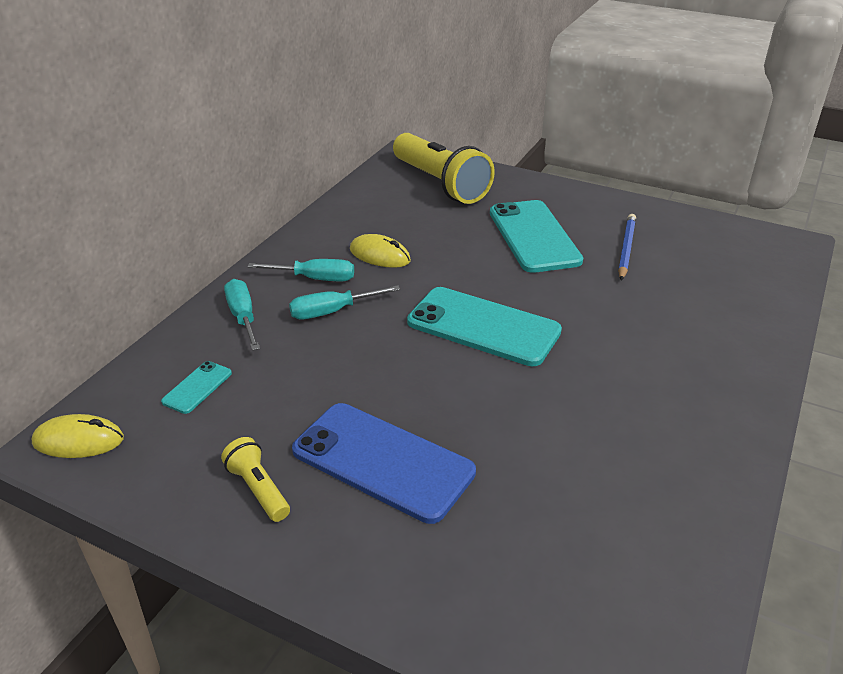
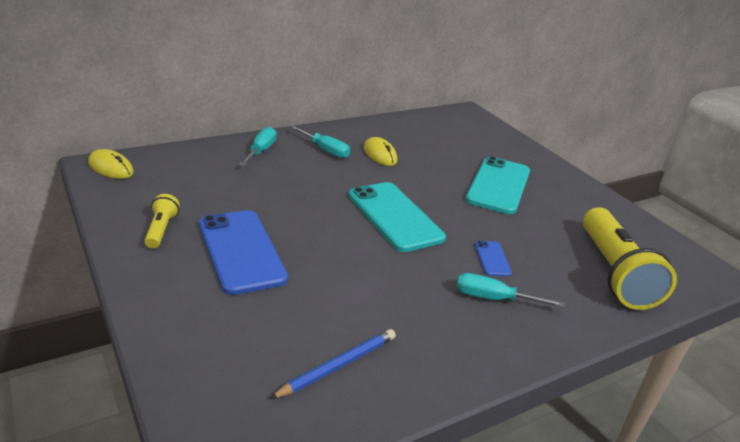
camera: 30 degrees right, 5 degrees down
(197, 387) = (194, 171): turquoise phone -> none
(332, 312) = (313, 169): turquoise screwdriver -> turquoise screwdriver (494, 299)
(440, 184) = (472, 134): yellow flashlight -> yellow flashlight (614, 273)
(621, 326) = (492, 259): none -> blue phone
(626, 249) = (560, 219): blue pencil -> blue pencil (338, 366)

